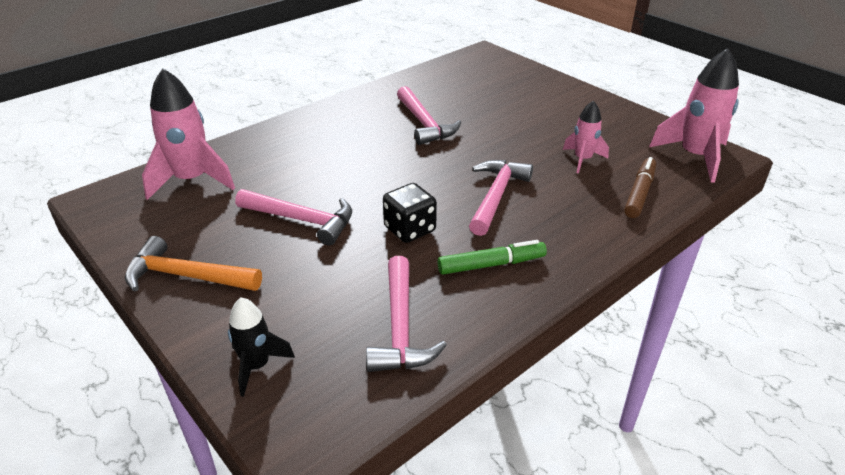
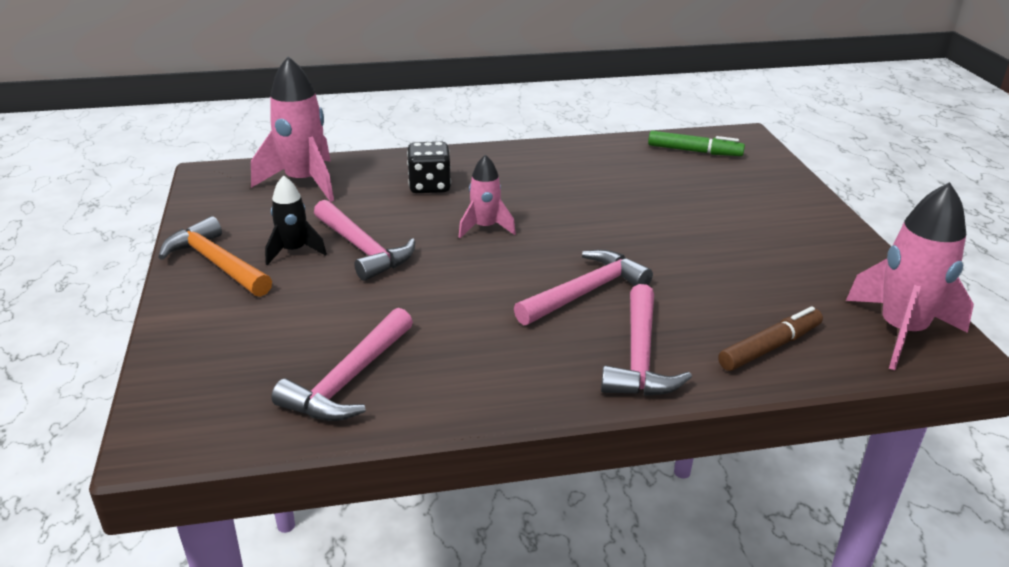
camera: 30 degrees right, 5 degrees down
(257, 366) = (194, 360): black rocket -> black rocket (294, 251)
(410, 229) = (456, 293): black dice -> black dice (429, 186)
(424, 124) = (586, 194): pink hammer -> pink hammer (640, 357)
(491, 264) = (504, 358): green marker -> green marker (694, 151)
(582, 160) = (736, 287): pink rocket -> pink rocket (485, 228)

